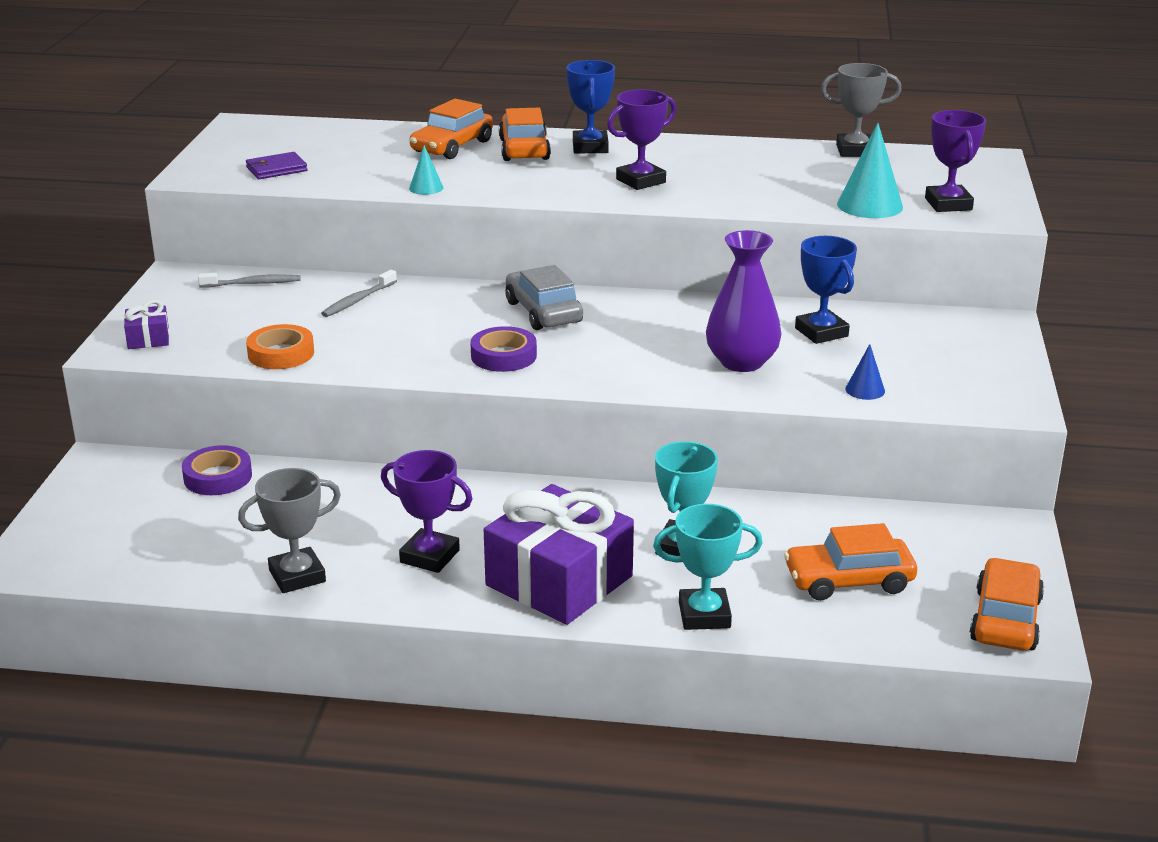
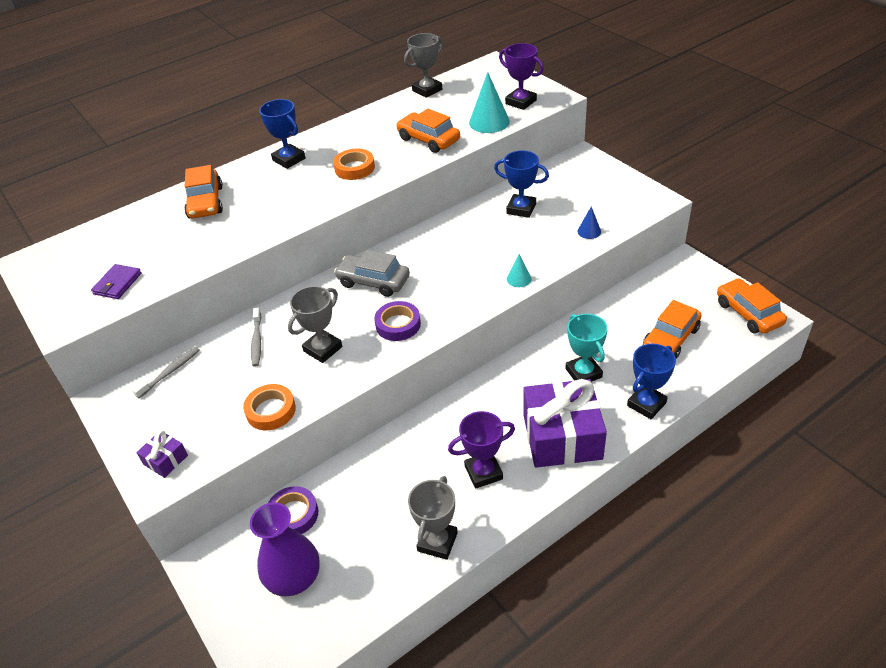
camera: 40 degrees left, 15 degrees up
(402, 336) = (323, 349): none -> grey trophy
(426, 188) = (241, 242): turquoise cone -> turquoise cone (519, 279)
(524, 149) = (253, 181): orange car -> orange car (428, 140)
(640, 181) = (354, 168): purple trophy -> orange tape
(704, 615) = (646, 404): turquoise trophy -> blue trophy
(741, 362) = (515, 250): purple vase -> purple vase (294, 578)

